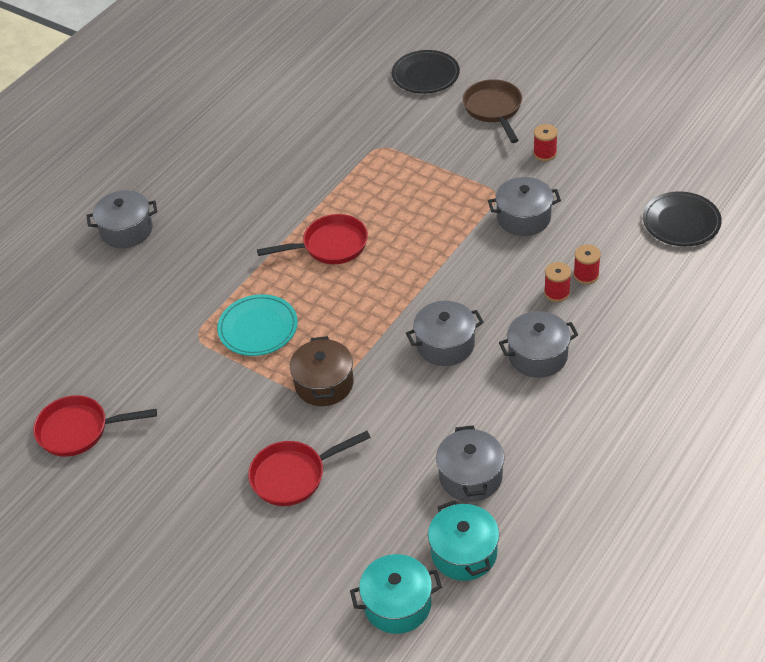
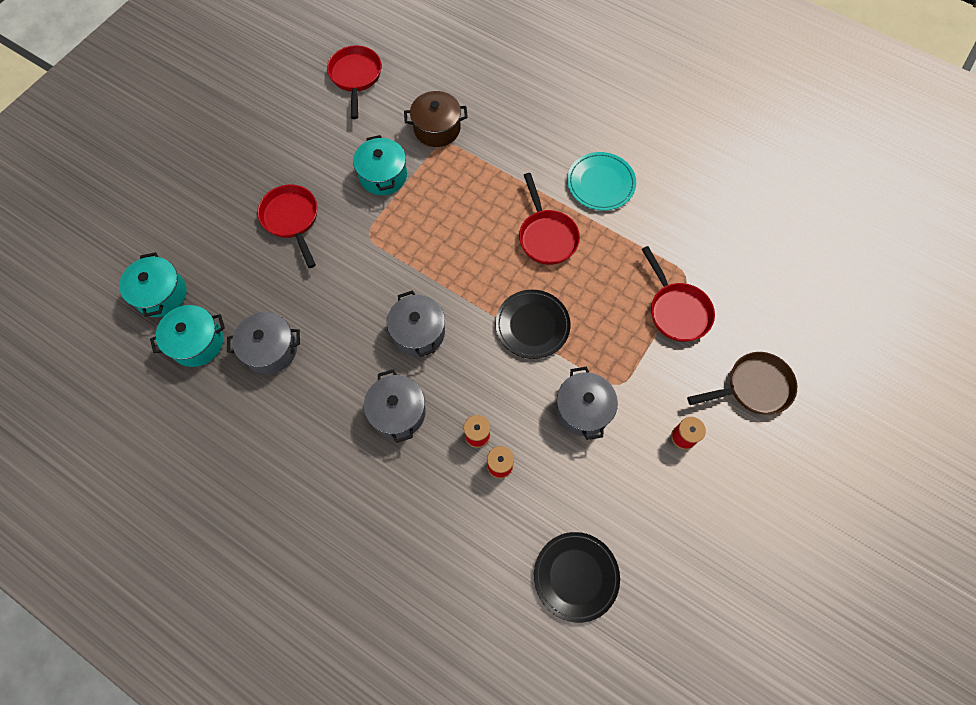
camera: 85 degrees right, 20 degrees up
(126, 230) = (568, 82): grey pot -> none
(237, 390) = (383, 176): none -> turquoise pot
(258, 328) = (449, 186): turquoise plate -> turquoise plate (600, 183)
(324, 384) = (383, 237): brown pot -> brown pot (437, 129)
(417, 154) = (676, 310): none -> red pan
(425, 75) = (806, 319): black plate -> black plate (532, 325)

